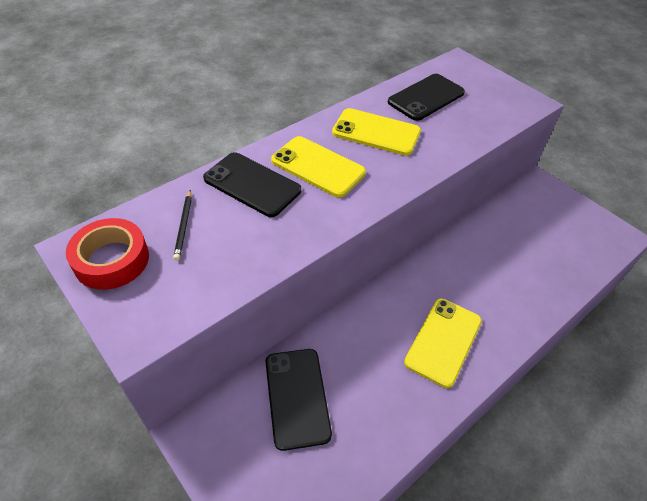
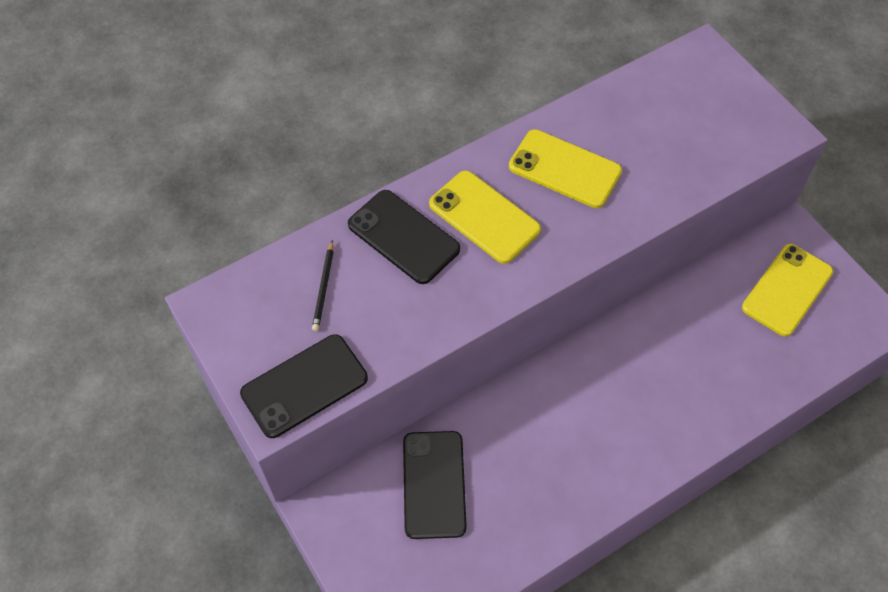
camera: 10 degrees right, 10 degrees up
(111, 260) = (247, 324): red tape -> none
(426, 97) = (641, 115): black phone -> black phone (304, 386)
(443, 341) = (610, 438): yellow phone -> yellow phone (787, 290)

